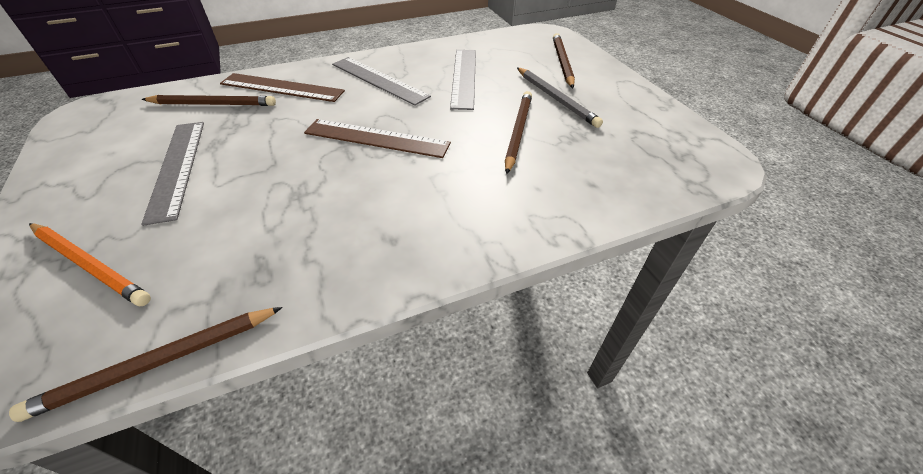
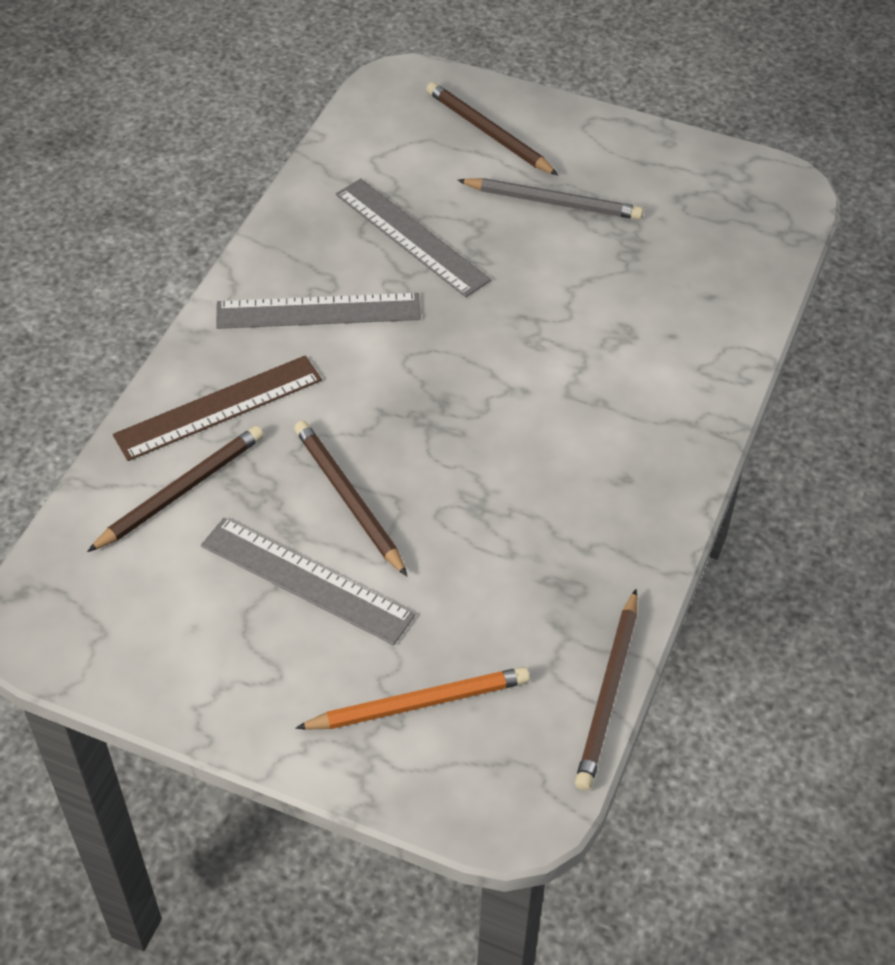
camera: 45 degrees left, 5 degrees up
(376, 138) = (448, 391): brown ruler -> none
(518, 132) = (574, 280): brown pencil -> brown pencil (349, 499)

